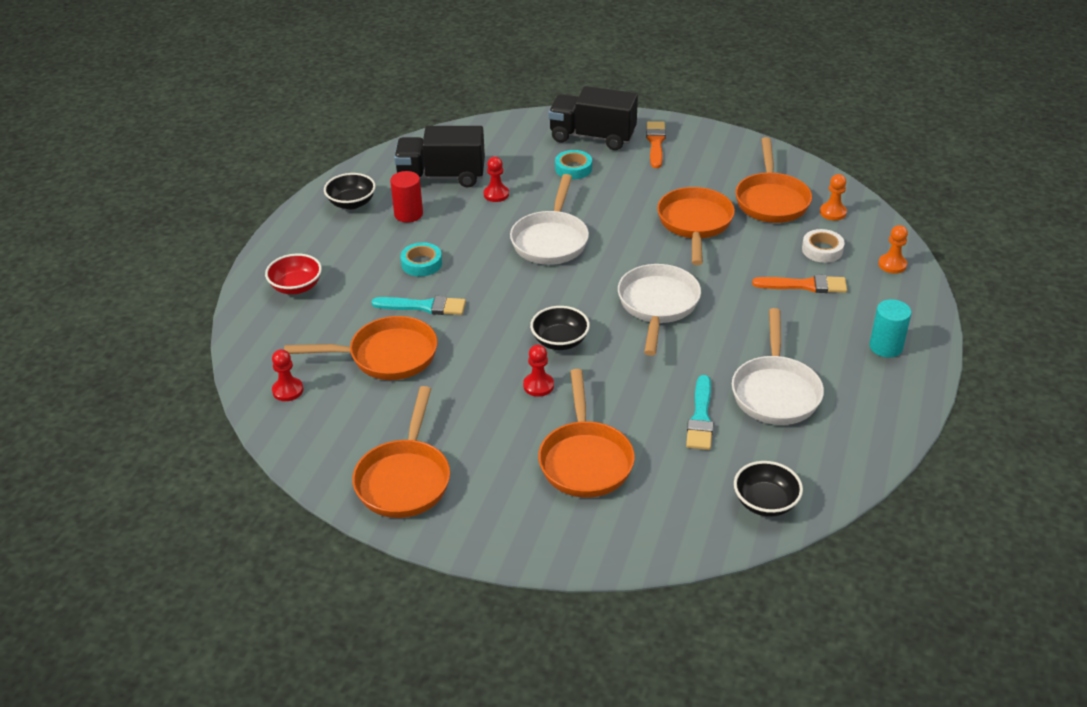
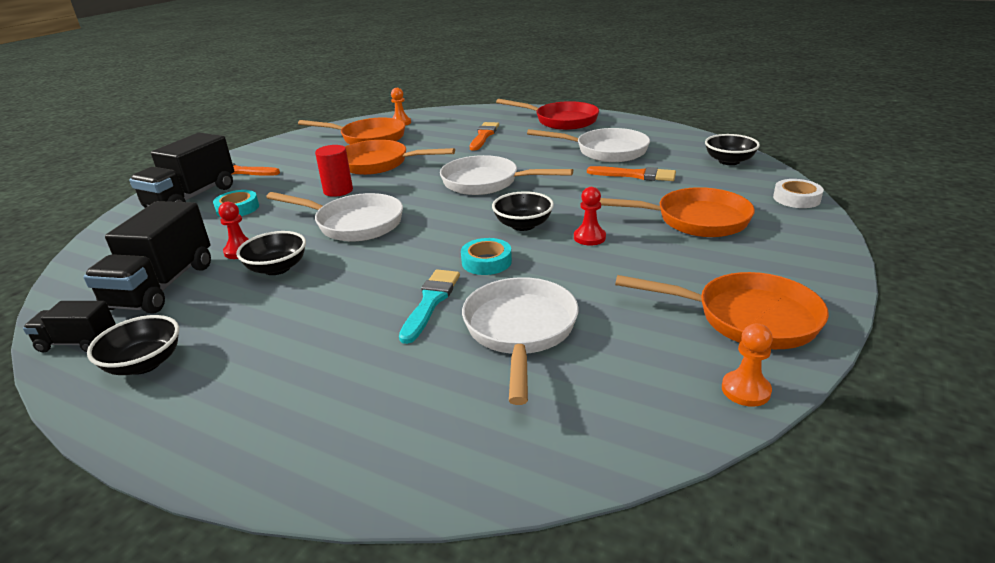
camera: 80 degrees left, 10 degrees down
(288, 390) = (580, 423): red pawn -> none
(296, 287) = (322, 421): red bowl -> none
(373, 170) = (78, 342): none -> black truck
(386, 356) = (520, 331): orange pan -> white pan
(408, 214) = (222, 312): red cylinder -> red cylinder (338, 191)
(421, 263) = (341, 303): turquoise tape -> turquoise tape (486, 262)
(470, 220) = (277, 268): none -> black bowl
(700, 417) = (635, 175): turquoise brush -> orange brush
(822, 250) = (444, 128): white tape -> white tape (796, 198)
(885, 347) = (561, 121): turquoise cylinder -> red pan
(892, 265) = (473, 113): orange pawn -> orange pawn (745, 390)

